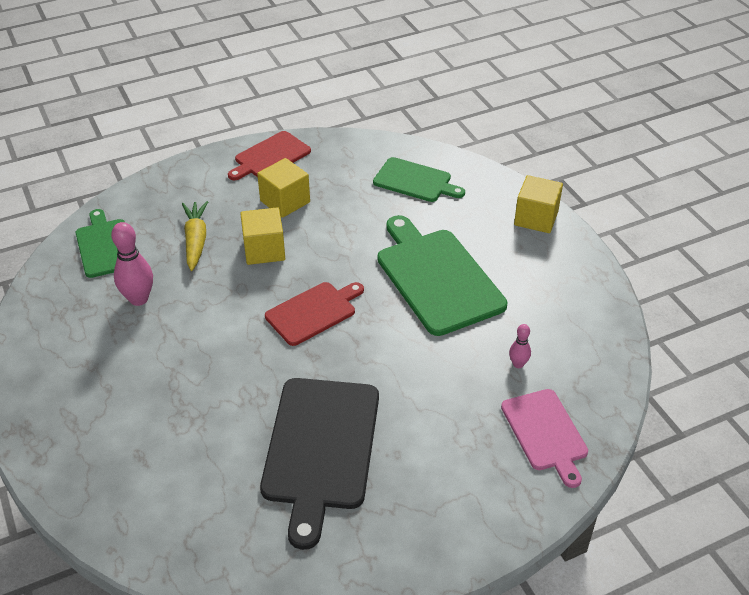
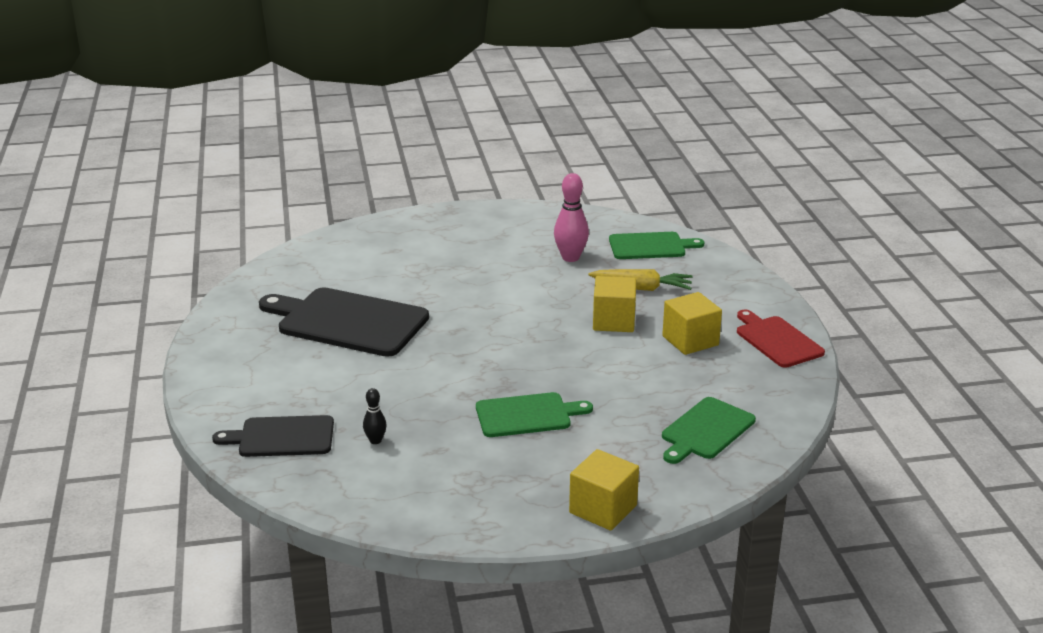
camera: 105 degrees right, 15 degrees down
(313, 312) = (511, 337): red cutting board -> none
(437, 277) = (527, 415): green cutting board -> green cutting board, size x0.60
(518, 364) = (375, 441): pink bowling pin -> black bowling pin
(545, 433) = (282, 437): pink cutting board -> black cutting board

